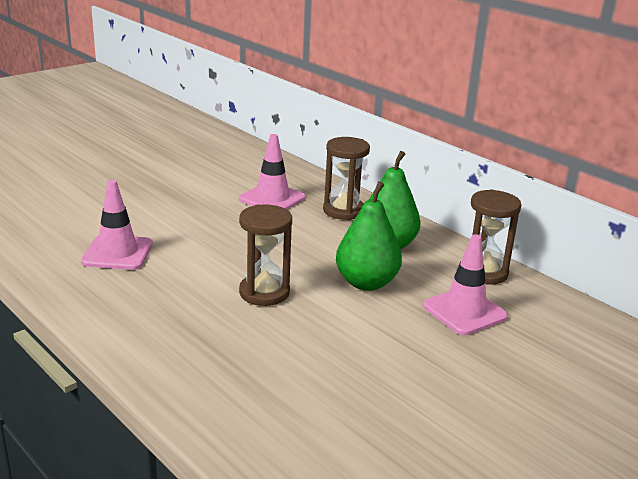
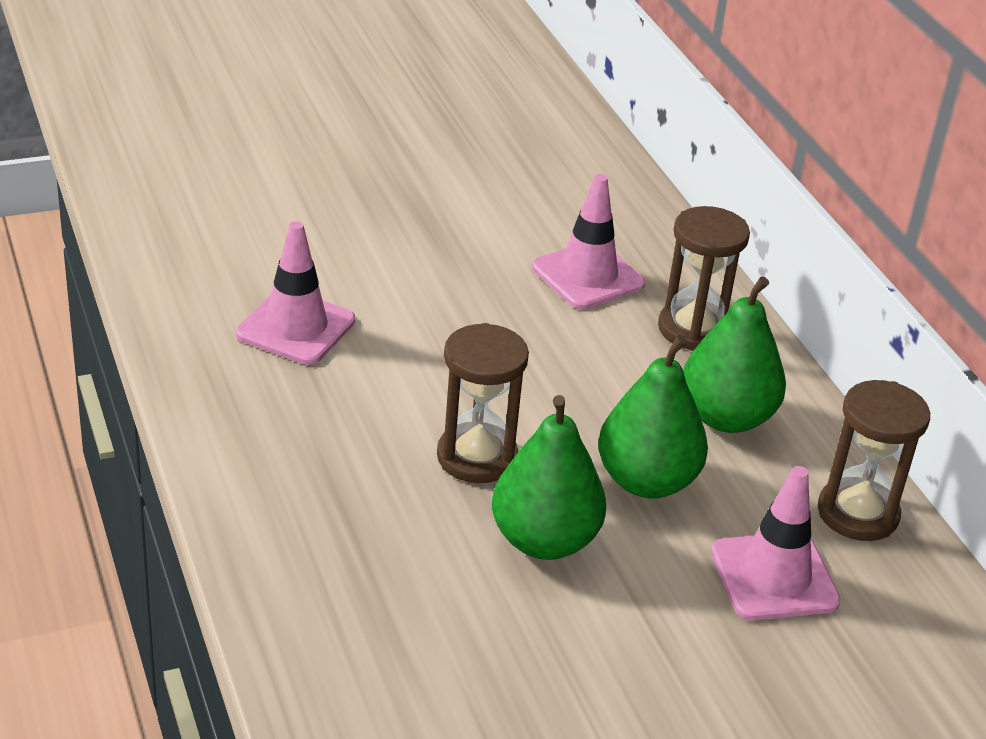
camera: 20 degrees right, 10 degrees up
(329, 324) = (544, 540): none -> green pear

